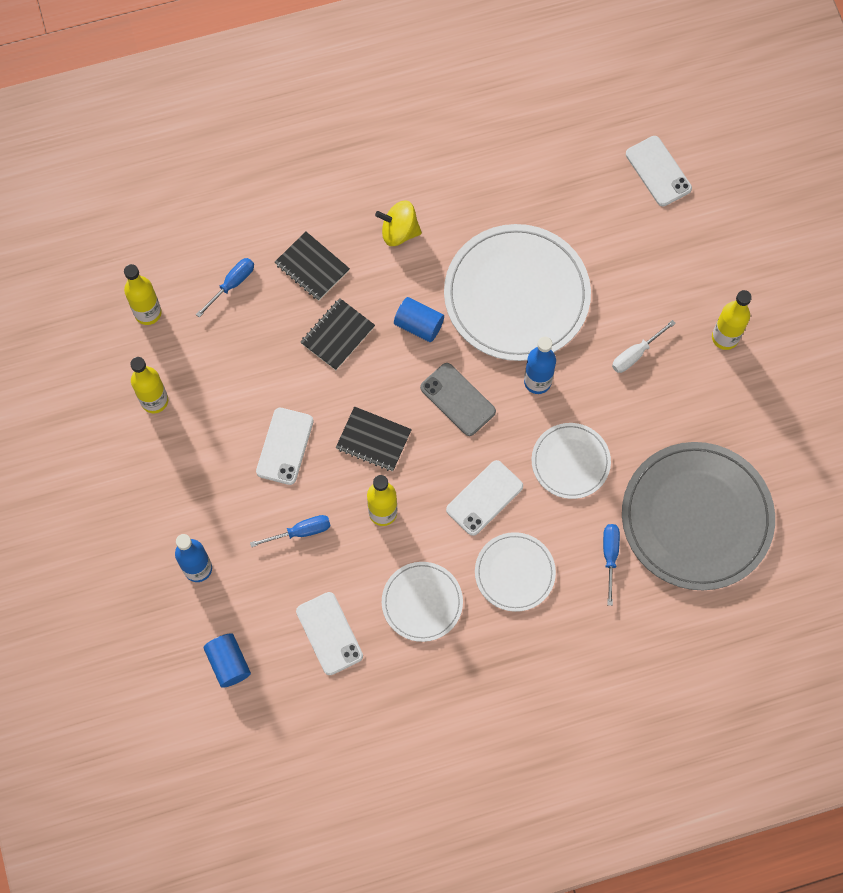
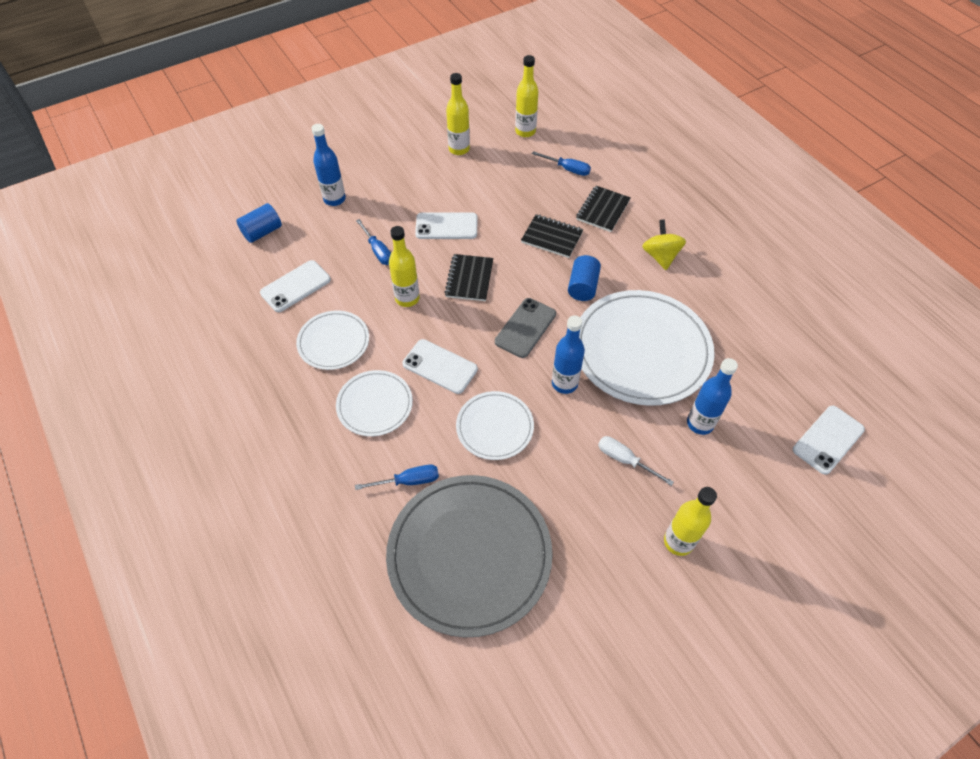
camera: 75 degrees right, 15 degrees down
(614, 273) = (700, 423): none -> blue bottle

